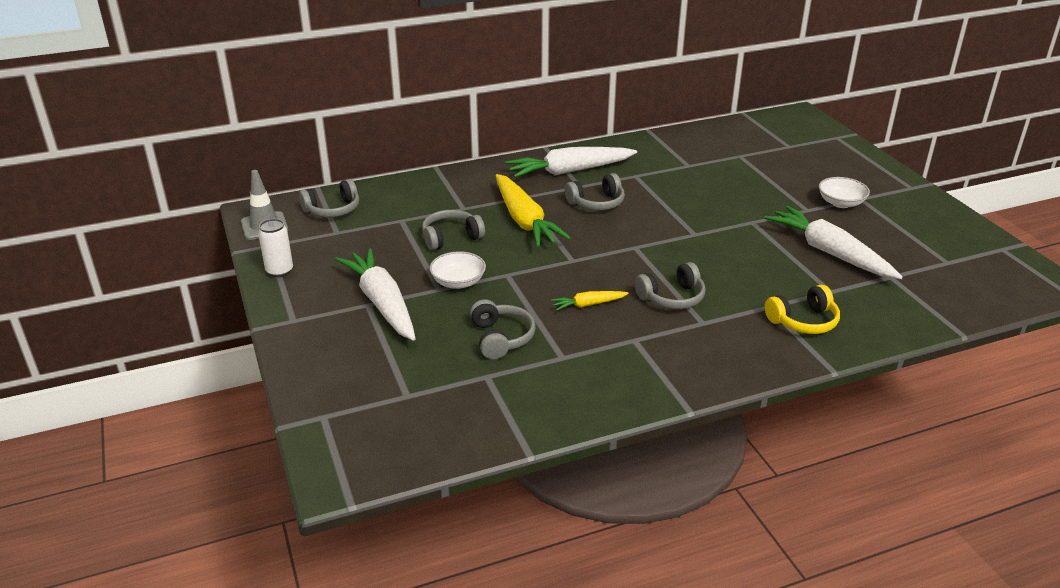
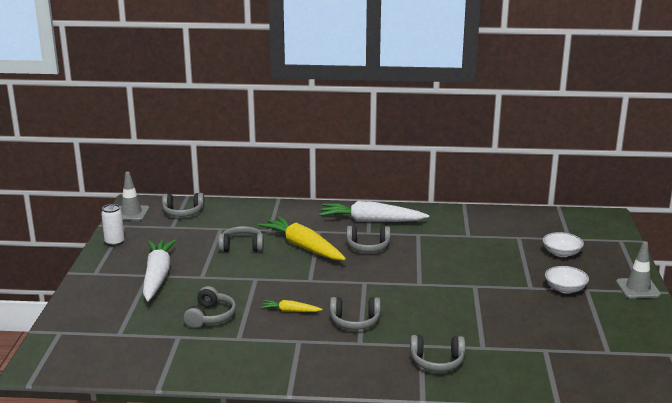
camera: 25 degrees right, 10 degrees down
(458, 282) = (218, 275): white bowl -> white bowl (561, 253)
(524, 220) = (303, 247): yellow carrot -> yellow carrot turned 135 degrees clockwise
(803, 321) = (437, 362): yellow headphones -> grey headphones
(829, 253) = (513, 321): white carrot -> none
(904, 186) = (638, 288): none -> grey traffic cone

